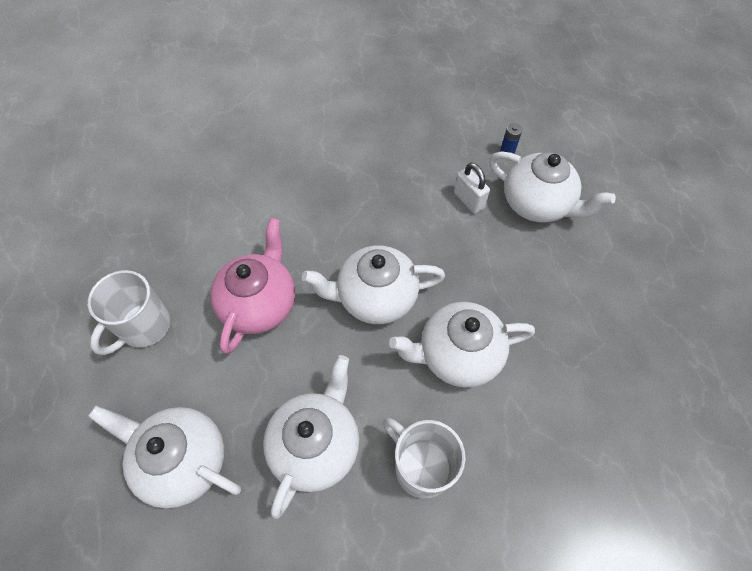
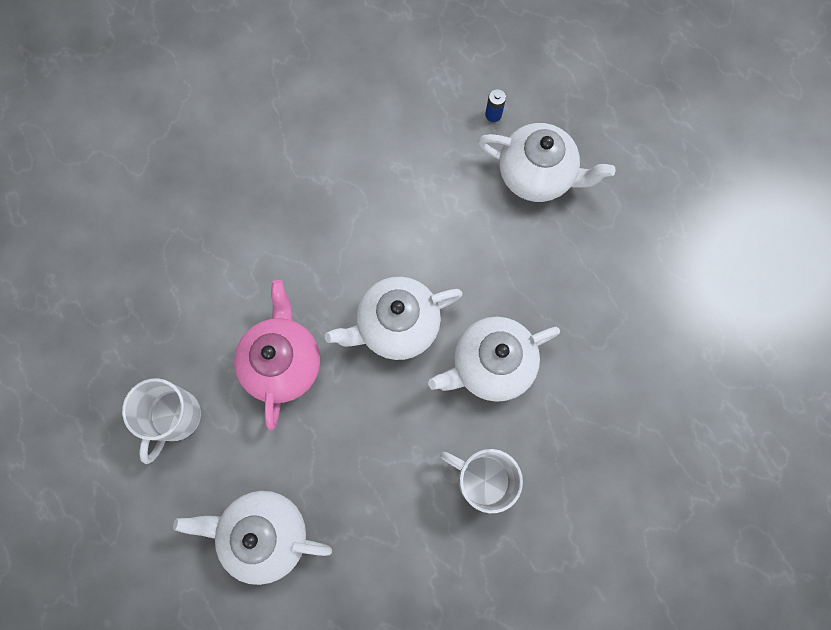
camera: 15 degrees left, 15 degrees up
(316, 445) = (382, 486): white teapot -> none
(468, 200) = (465, 188): white padlock -> none

